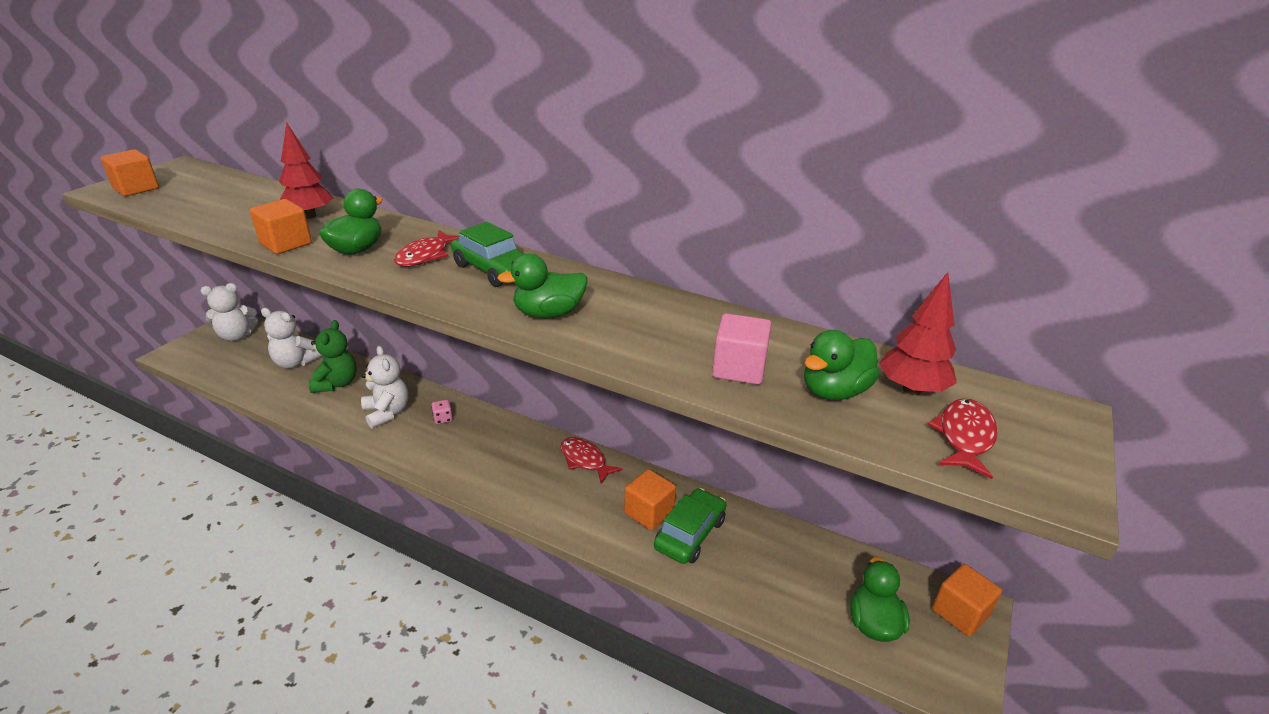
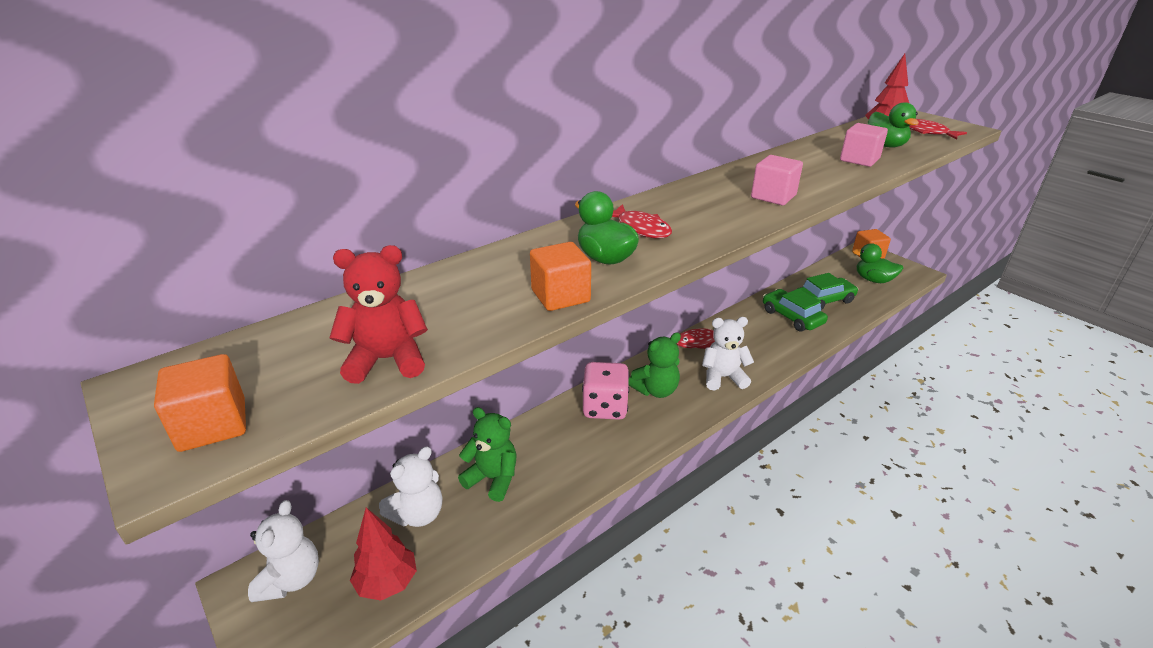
camera: 65 degrees left, 0 degrees up
(196, 210) = (387, 360): none -> red teddy bear
(309, 216) = (486, 280): red tree -> red tree (387, 583)
(387, 413) = (574, 444): white teddy bear -> white teddy bear (723, 377)
(443, 419) = (605, 407): pink dice -> pink dice, size x2.40
(481, 445) = (656, 390): none -> green teddy bear
(494, 270) = (687, 205): green car -> green car (824, 300)
(548, 313) = (773, 196): green duck -> pink cube
(649, 512) = (766, 327): orange cube -> none

